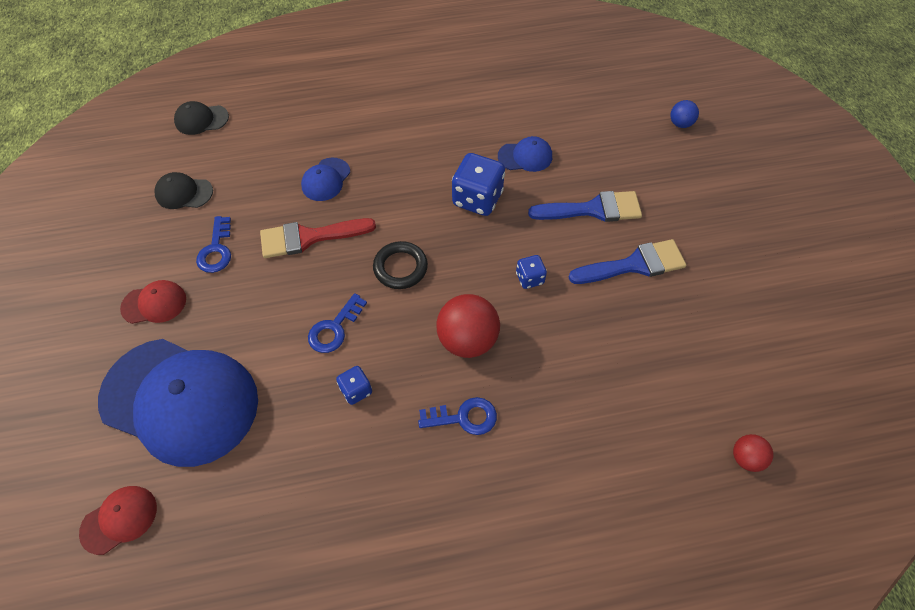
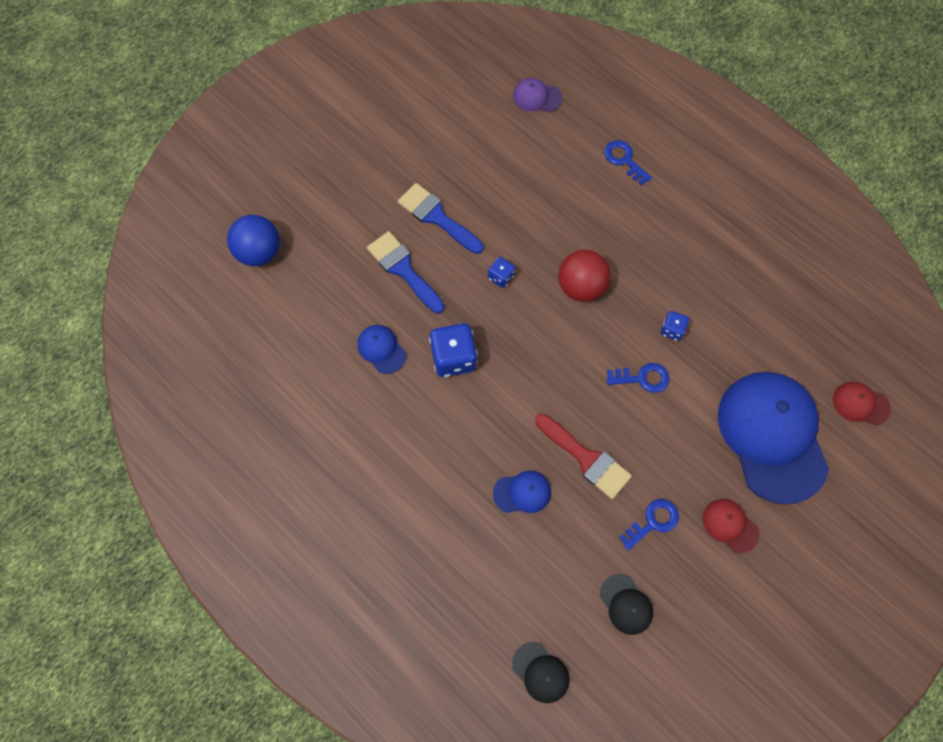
camera: 125 degrees left, 10 degrees up
(400, 267) = (559, 370): black ring -> none
(463, 417) = (635, 255): blue key -> blue key (624, 160)
(680, 124) = (259, 252): blue ball -> blue ball, size x1.88
(745, 458) = (537, 97): red ball -> purple cap

